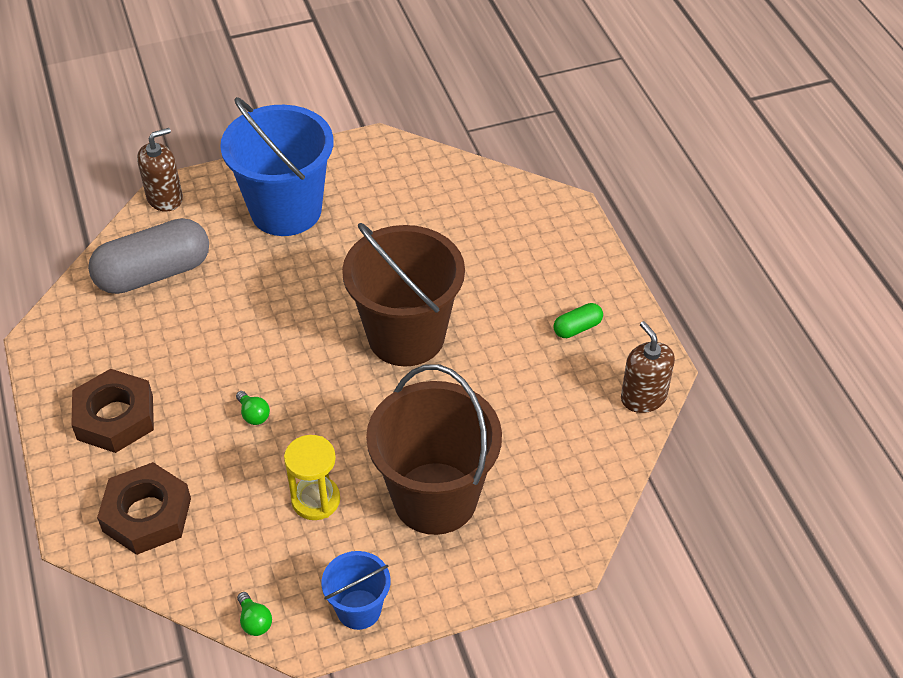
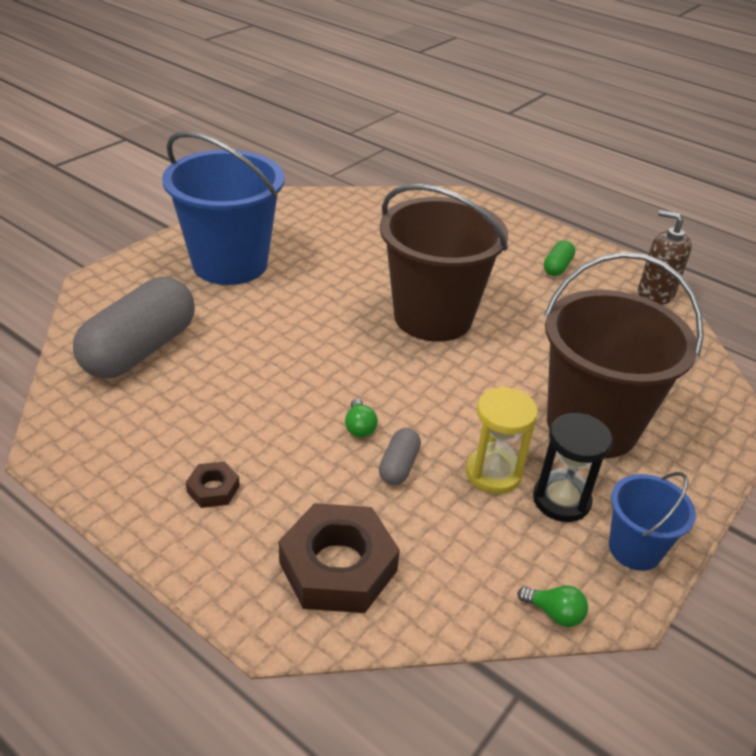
camera: 35 degrees left, 10 degrees down
(115, 417) = (213, 489): brown nut -> brown nut, size x0.47
(165, 198) = (96, 289): brown soap dispenser -> none
(253, 415) = (359, 427): green light bulb -> green light bulb turned 60 degrees clockwise
(253, 460) = (399, 466): none -> grey capsule
(344, 546) = (561, 500): none -> black hourglass

